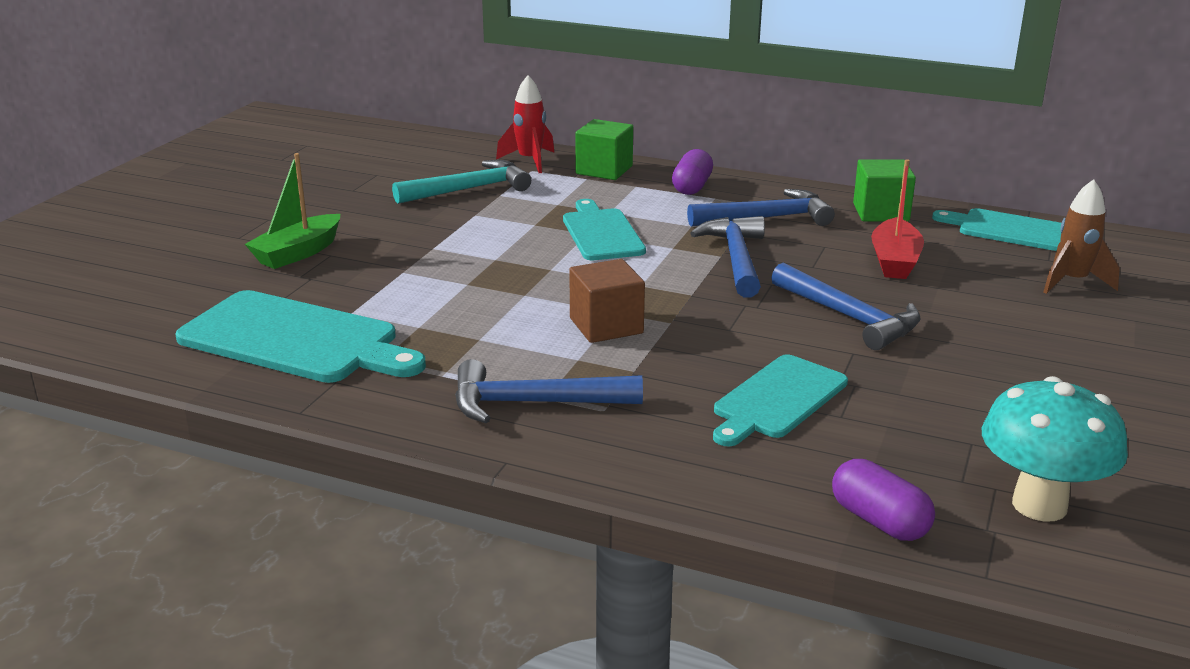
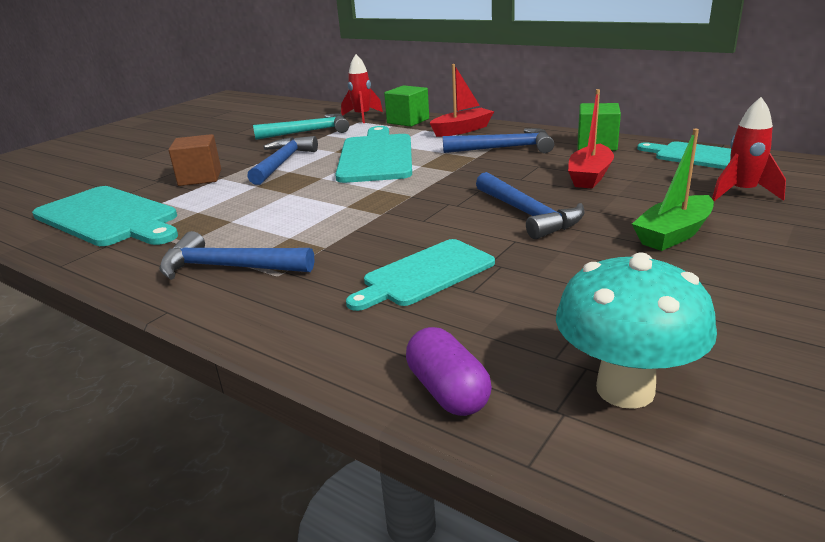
camera: 15 degrees right, 0 degrees up
(298, 253) = (165, 166): green boat -> green boat (673, 234)
(601, 233) = (376, 156): turquoise cutting board -> turquoise cutting board, size x1.54
(606, 326) = (330, 215): brown cube -> brown cube (200, 178)
(692, 187) = (462, 130): purple capsule -> red boat
(736, 259) = (463, 173): blue hammer -> blue hammer (282, 163)
(1072, 282) = (742, 193): brown rocket -> red rocket

